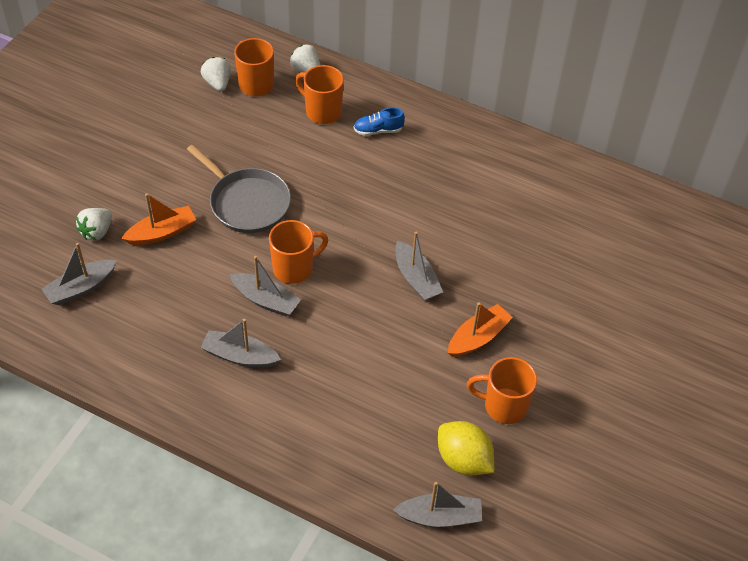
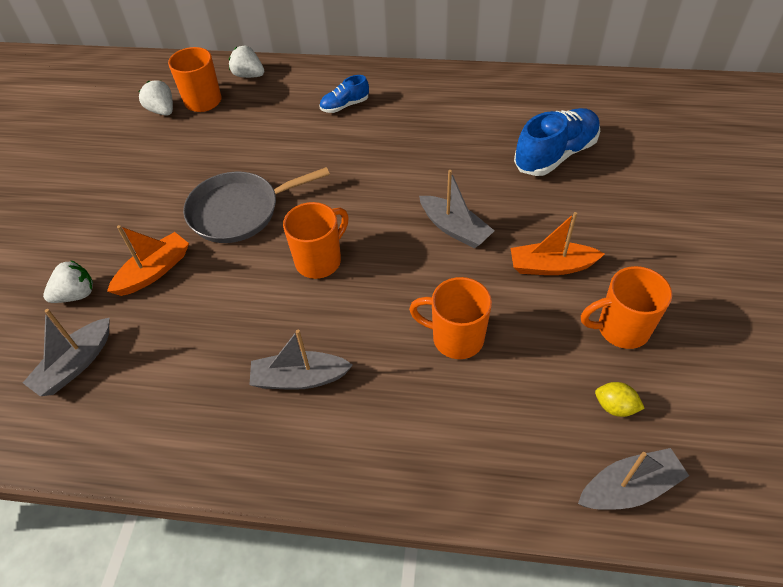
camera: 15 degrees left, 0 degrees up
(97, 232) = (76, 294): white strawberry -> white strawberry turned 135 degrees counterclockwise
(247, 203) = (239, 211): grey pan -> grey pan turned 135 degrees clockwise
(265, 300) = (303, 305): grey boat -> none
(322, 111) = (281, 105): orange mug -> orange mug (456, 338)
(463, 460) = (615, 407): yellow lemon -> yellow lemon, size x0.54
(478, 337) = (551, 266): orange boat -> orange boat turned 120 degrees counterclockwise
(539, 241) = (555, 155): none -> blue shoe

